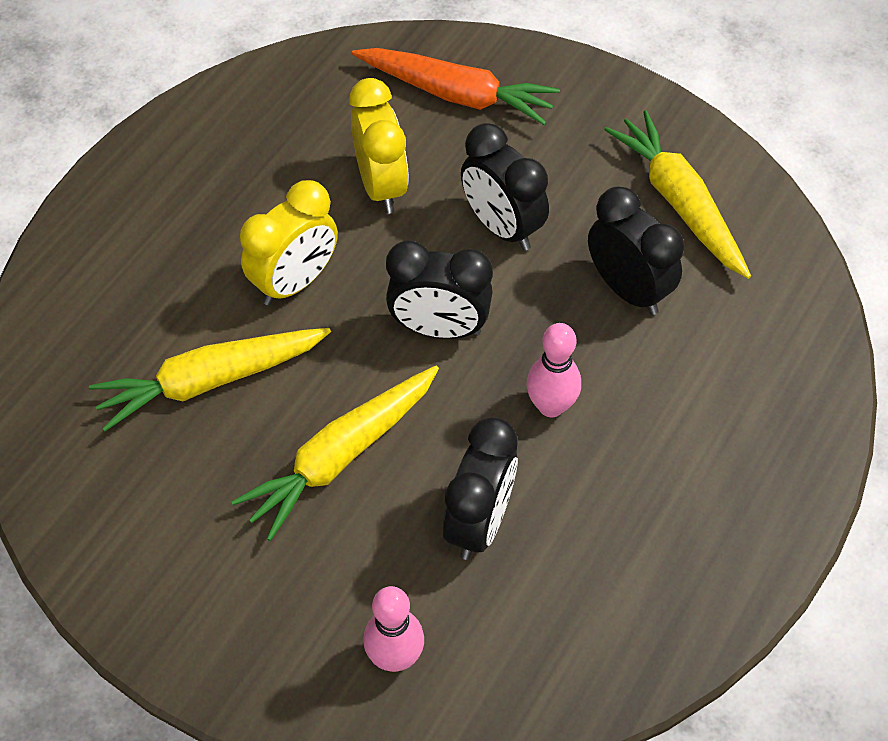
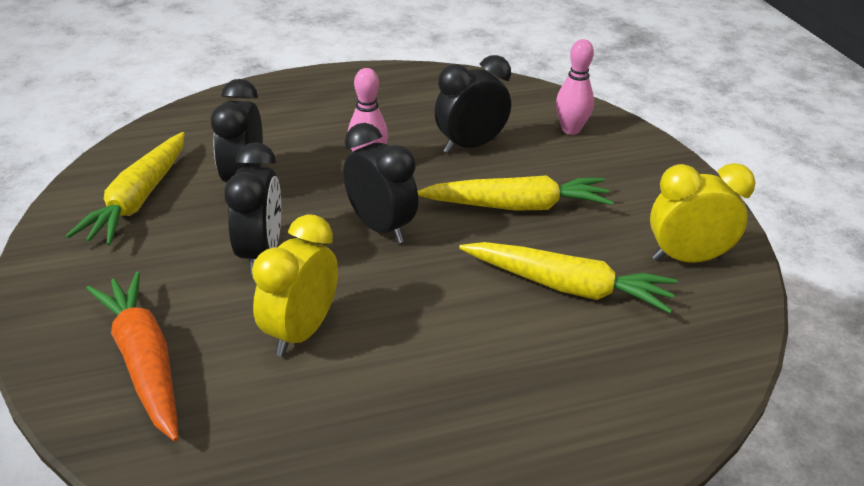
camera: 140 degrees left, 20 degrees down
(295, 282) = (444, 309): yellow clock -> yellow clock (687, 258)

